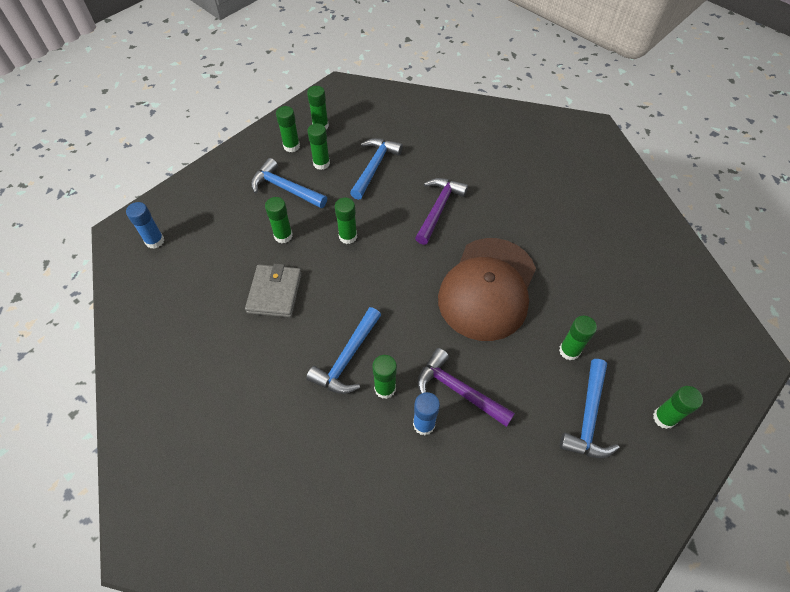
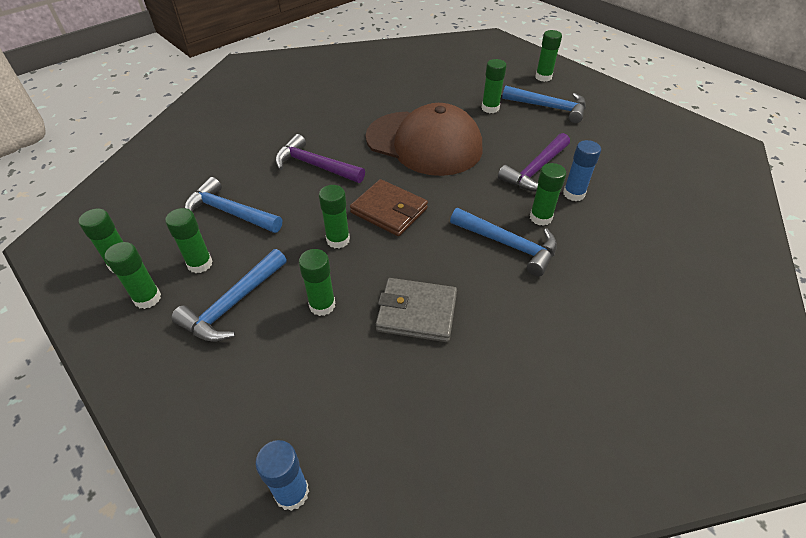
camera: 85 degrees left, 10 degrees down
(384, 267) = (389, 210): none -> brown wallet

